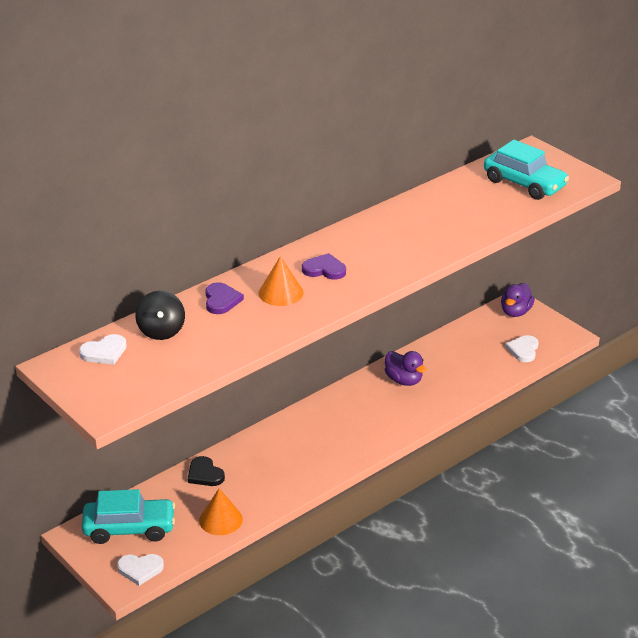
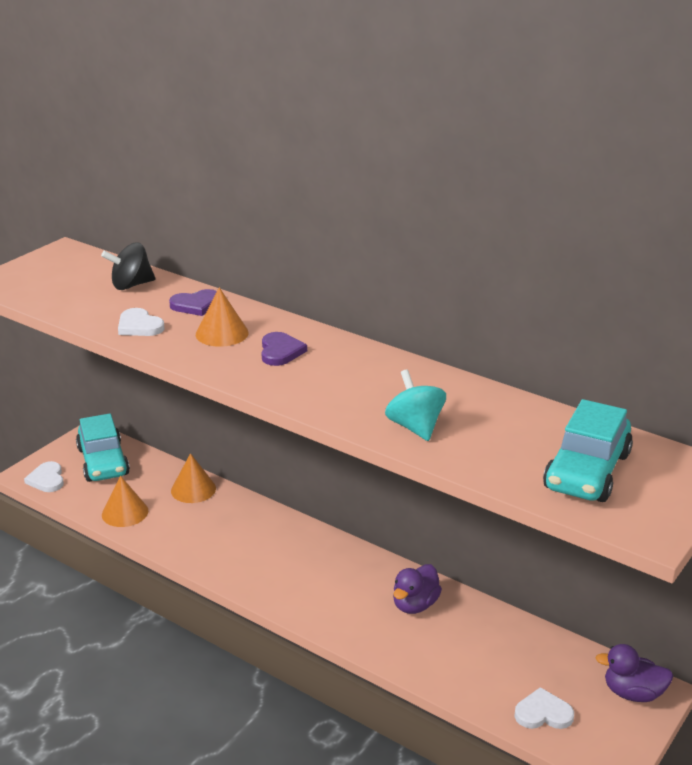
camera: 75 degrees right, 5 degrees down
(104, 352) = (90, 266): white heart -> white heart (139, 326)
(205, 474) = (193, 489): black heart -> orange cone
(454, 231) = (415, 427): none -> turquoise spinning top

